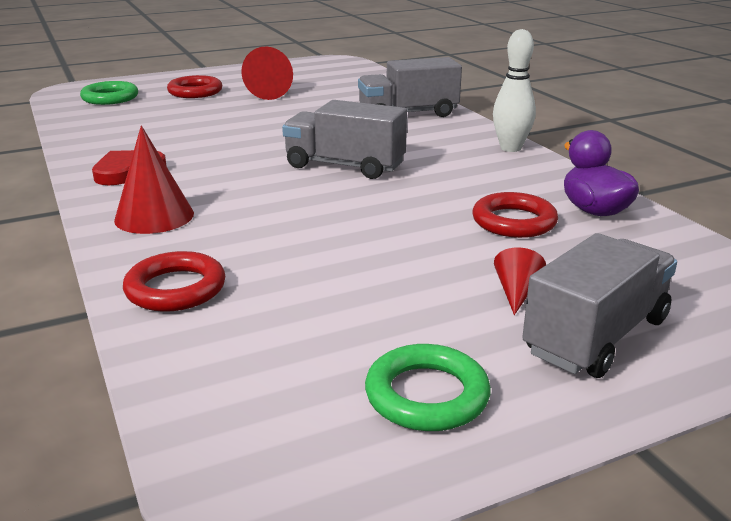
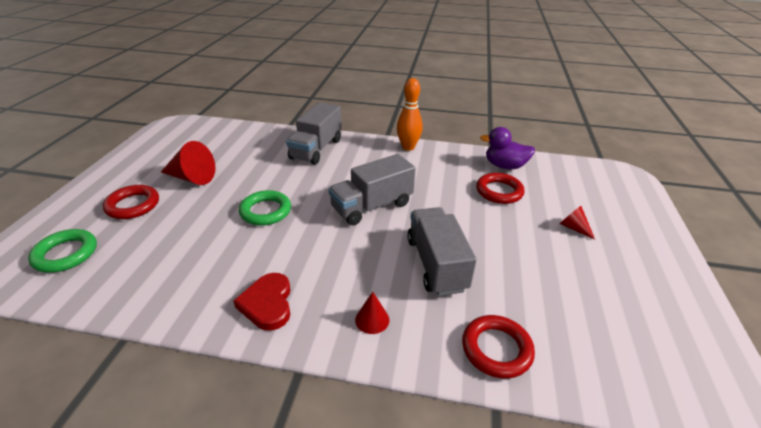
camera: 55 degrees left, 10 degrees up
(154, 216) = (372, 319): red cone -> red cone, size x0.55
(427, 395) = (657, 300): green ring -> green ring (265, 211)
(510, 148) = (408, 147): white bowling pin -> orange bowling pin
(596, 336) = (623, 228): grey truck -> grey truck (436, 264)

